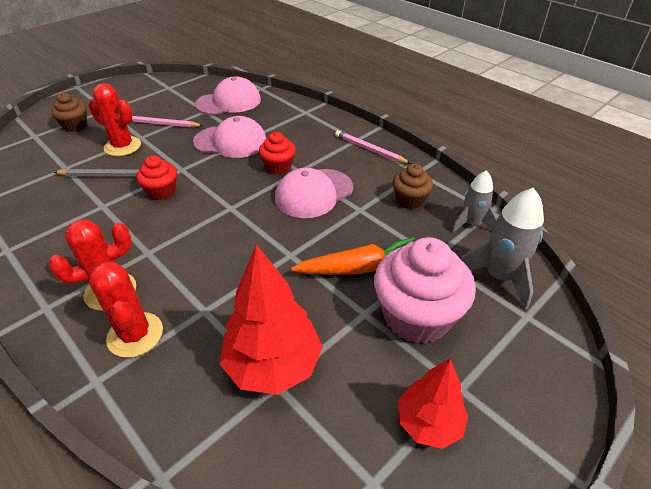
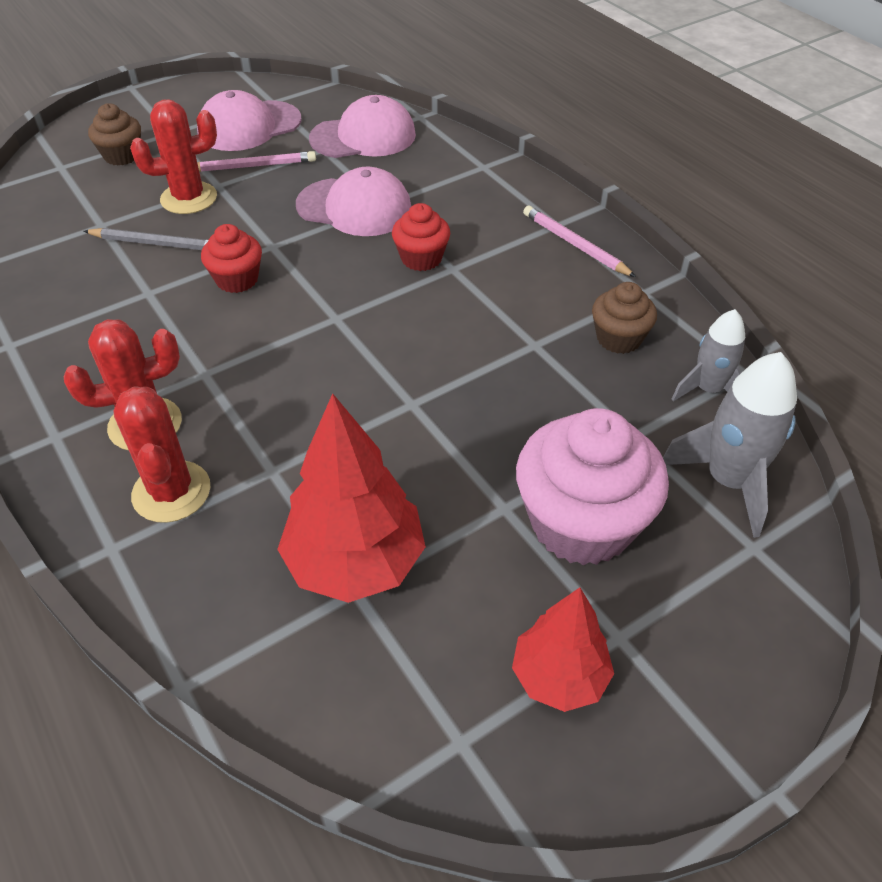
camera: 10 degrees right, 5 degrees up
(122, 146) = (189, 198): red cactus -> red cactus turned 60 degrees counterclockwise
(162, 124) = (253, 166): pink pencil -> pink pencil turned 150 degrees clockwise
(314, 193) = (468, 309): pink cap -> pink cap (249, 126)
(359, 268) = (512, 438): orange carrot -> none

